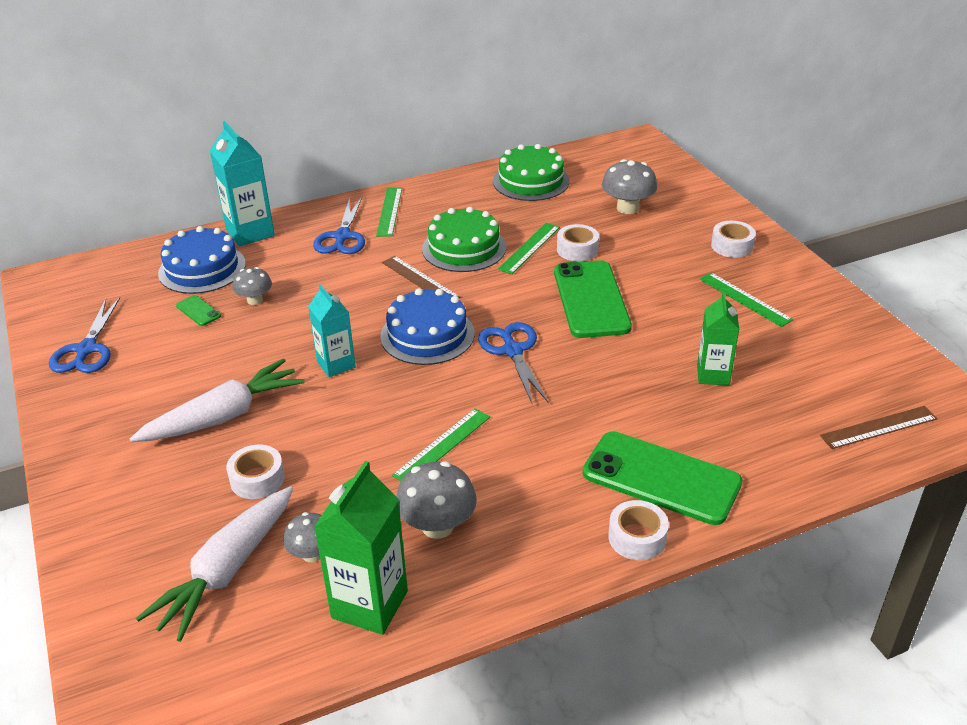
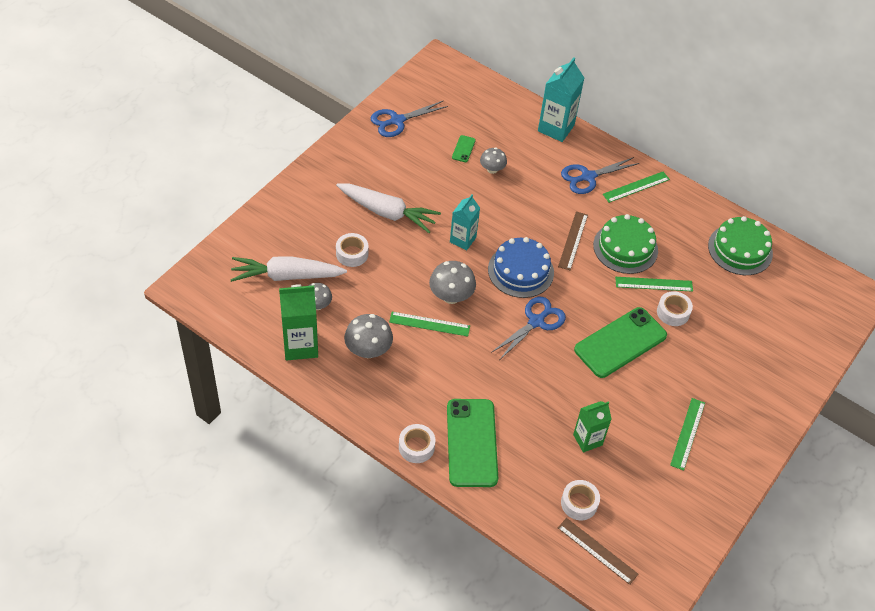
camera: 55 degrees right, 15 degrees up
(202, 268) = (503, 127): blue cake -> none
(627, 208) = (751, 322): grey mushroom -> grey mushroom (451, 296)
(732, 246) = (751, 405): white tape -> white tape (579, 503)

